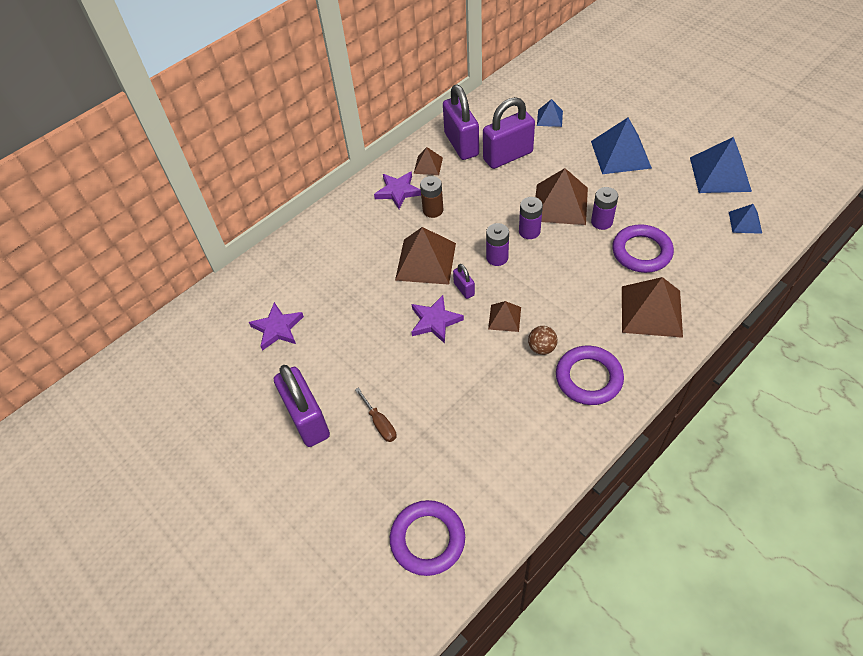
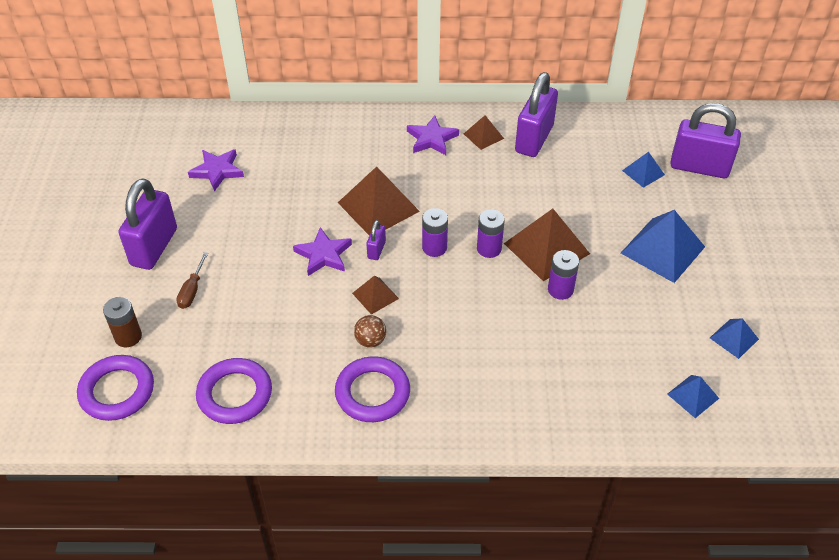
camera: 40 degrees right, 5 degrees down
(433, 210) = (437, 173): brown battery -> brown battery (128, 337)
(508, 156) = (559, 177): purple padlock -> purple padlock (699, 167)
(641, 252) = (558, 340): purple ring -> purple ring (235, 394)
(651, 311) = (496, 390): brown pyramid -> none
(720, 174) = (734, 338): blue pyramid -> blue pyramid, size x0.53

